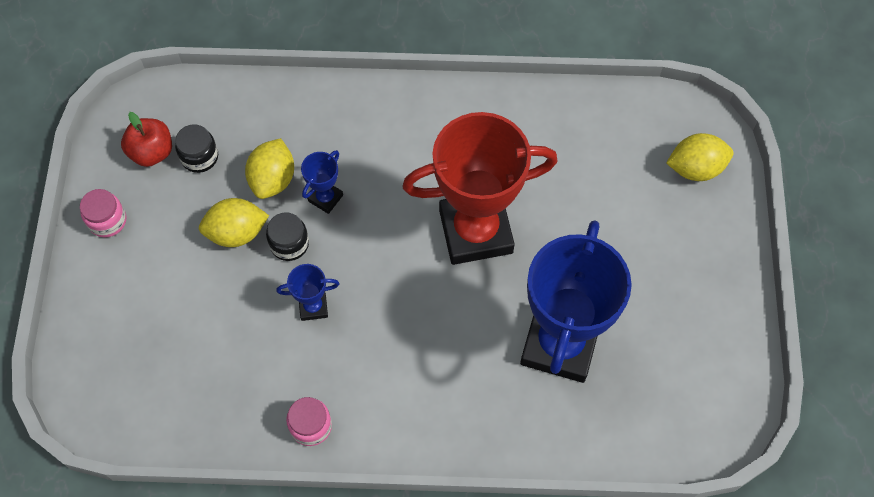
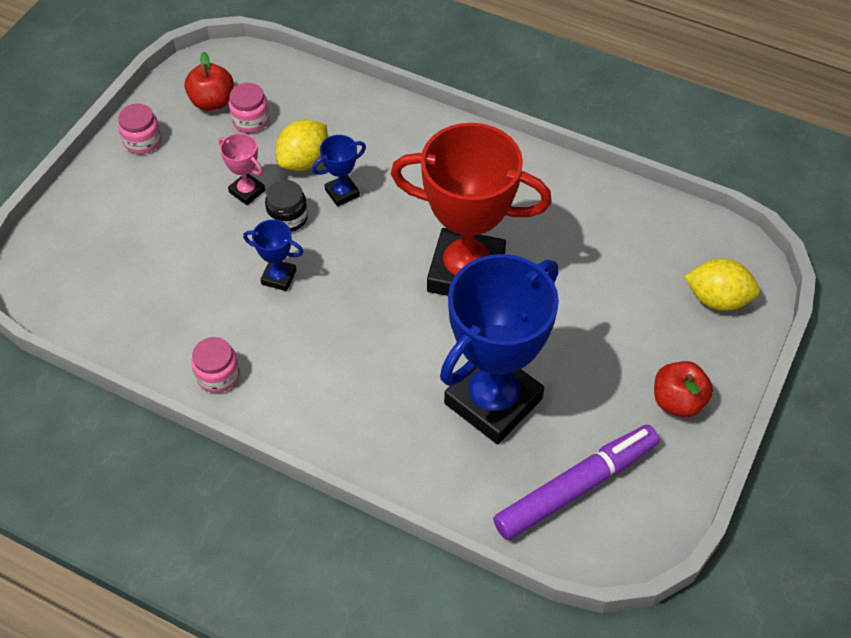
camera: 25 degrees right, 10 degrees down
(199, 157) = (251, 120): black jar -> pink jar
(237, 232) = (247, 191): yellow lemon -> pink trophy
(664, 392) = (576, 487): none -> purple marker
(708, 277) = (677, 401): none -> red apple

